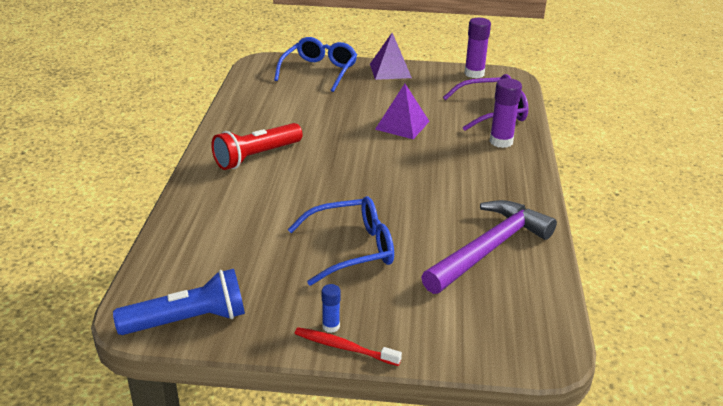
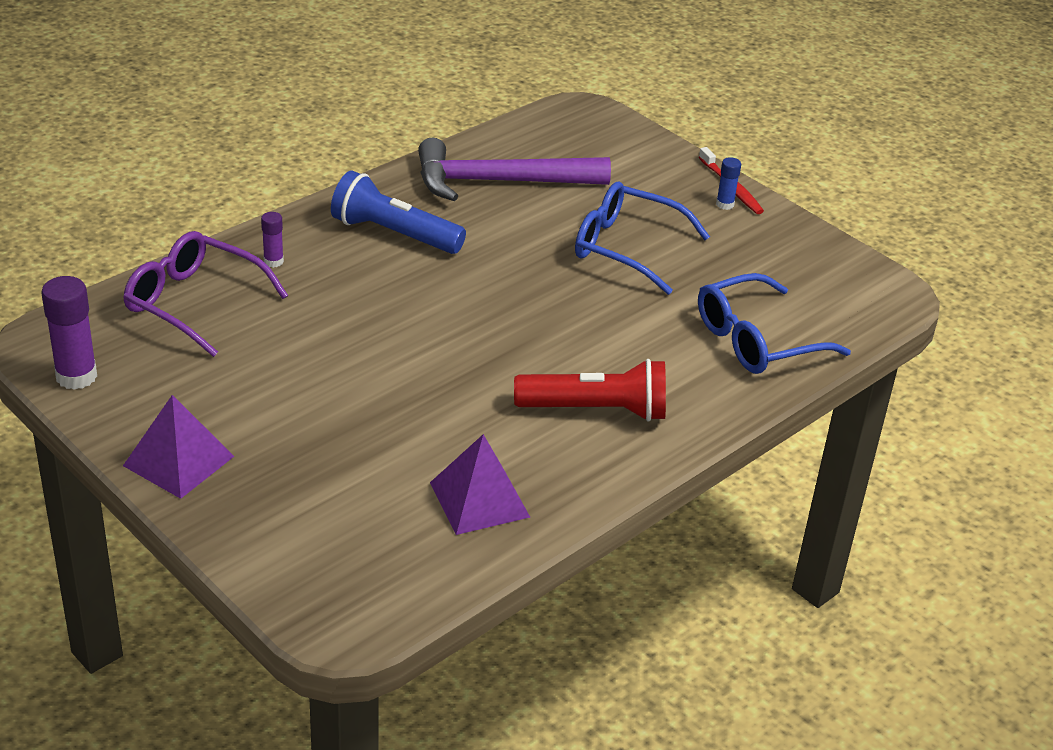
camera: 140 degrees left, 5 degrees up
(187, 320) = (846, 270): blue flashlight -> blue flashlight (394, 234)
(319, 71) = (286, 531): blue glasses -> blue glasses (756, 340)
(402, 125) = (343, 351): purple pyramid -> purple pyramid (479, 499)
(501, 142) = (273, 261): purple glue stick -> purple glue stick, size x0.54

